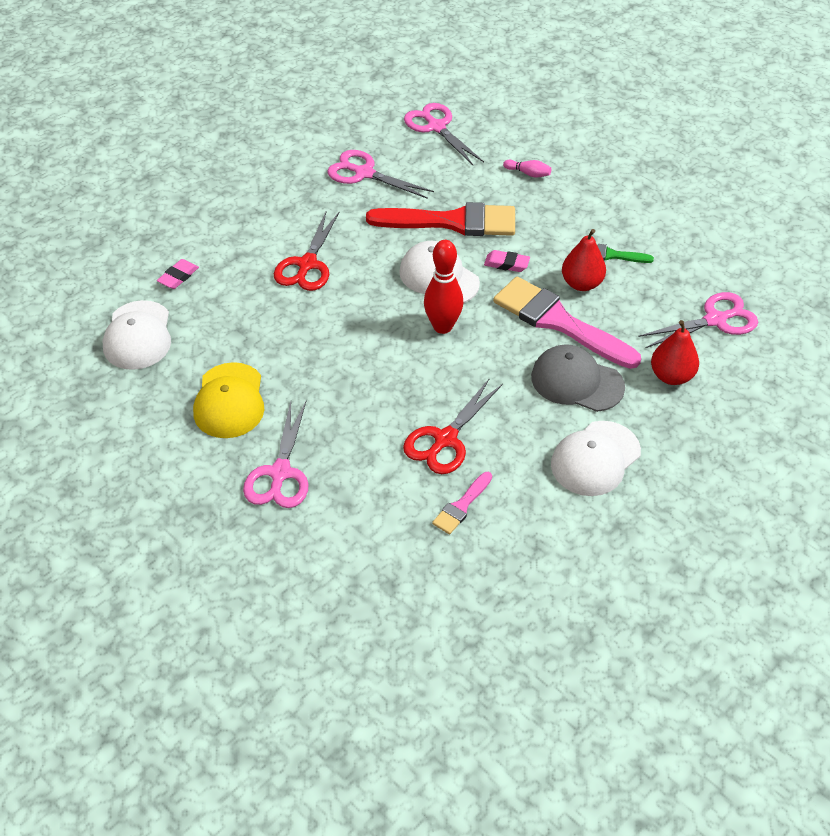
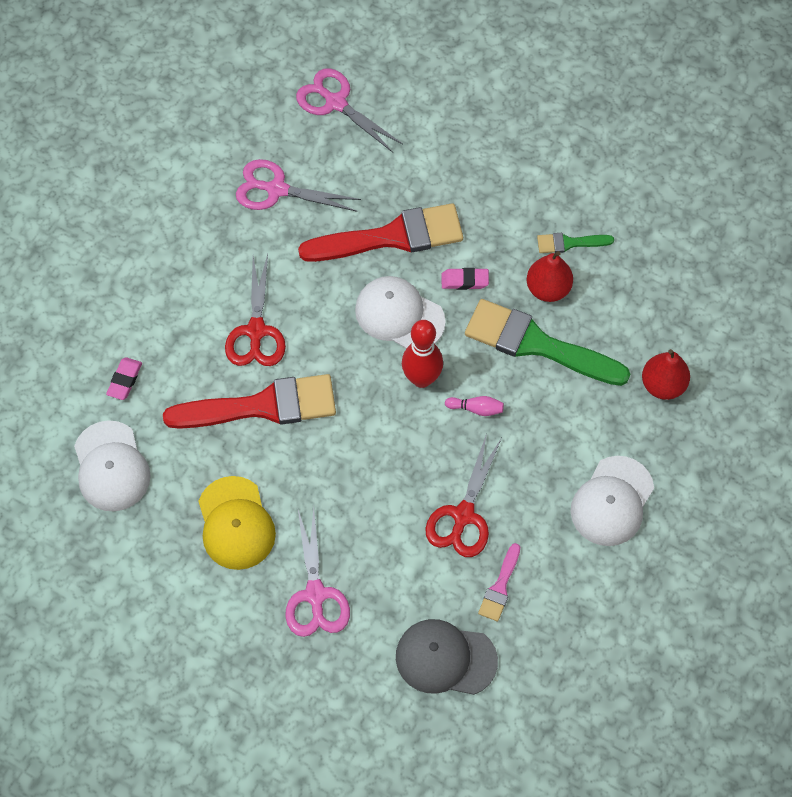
camera: 15 degrees left, 15 degrees up
(290, 318) = (262, 406): none -> red brush
(528, 173) = (455, 149): pink bowling pin -> pink bowling pin (476, 409)
(558, 322) = (537, 344): pink brush -> green brush
(577, 382) = (573, 414): grey cap -> grey cap (445, 658)
(715, 320) = (691, 304): pink scissors -> none

